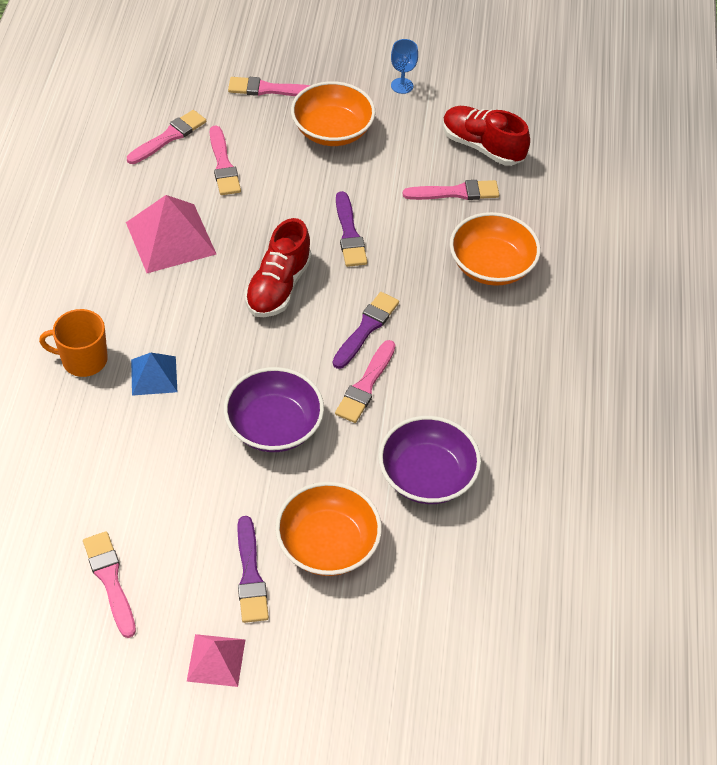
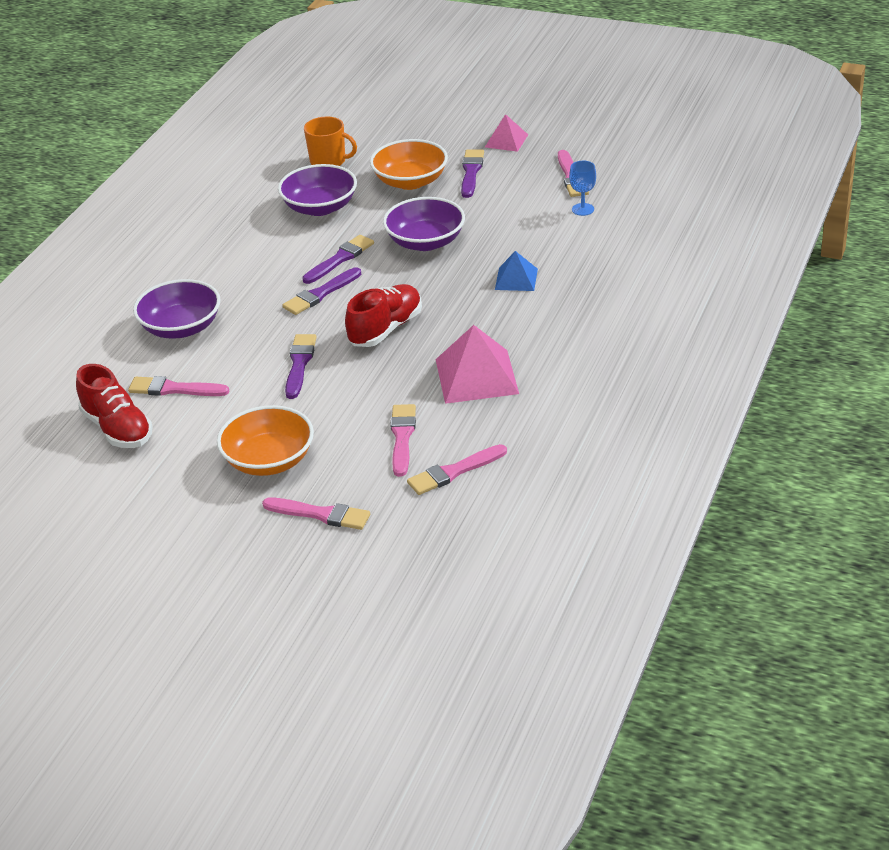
camera: 160 degrees left, 15 degrees down
(83, 360) = (576, 294): orange mug -> orange mug (329, 161)
(365, 385) = (340, 259): pink brush -> purple brush
(402, 86) = (163, 503): blue goblet -> blue goblet (583, 209)
(491, 266) = (181, 328): orange bowl -> purple bowl

